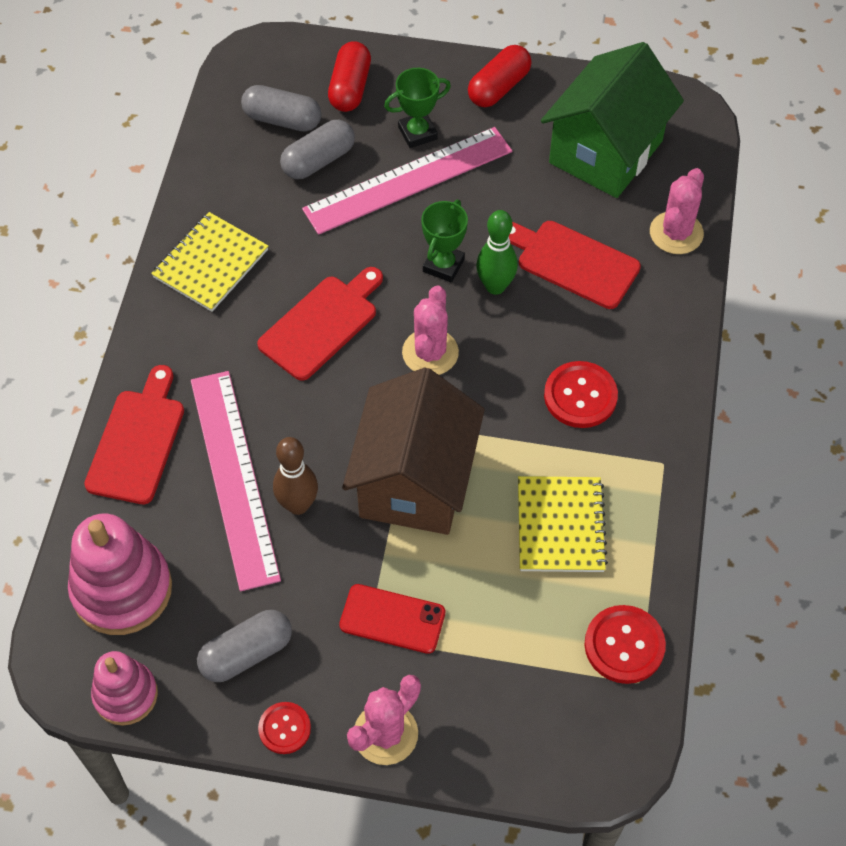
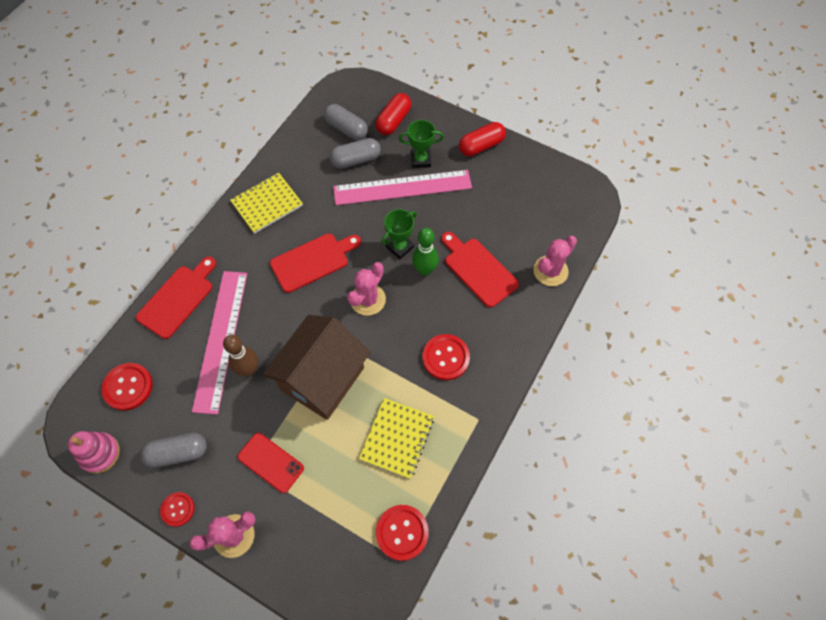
camera: 20 degrees right, 5 degrees up
(122, 589) = (128, 387): pink stacking toy -> red button
(606, 152) = (529, 205): green house -> none

